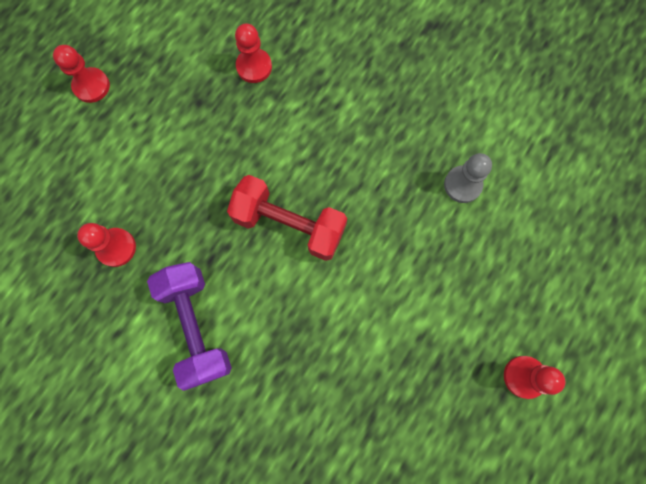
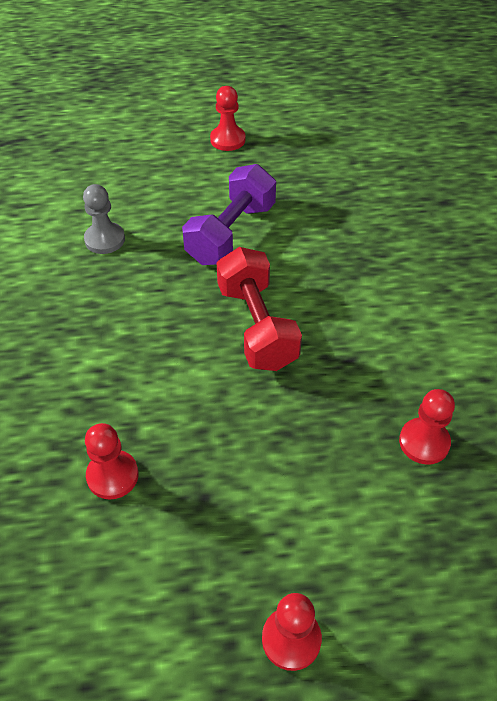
camera: 130 degrees left, 25 degrees down
(196, 326) = (410, 328): purple dumbbell -> purple dumbbell (231, 233)

